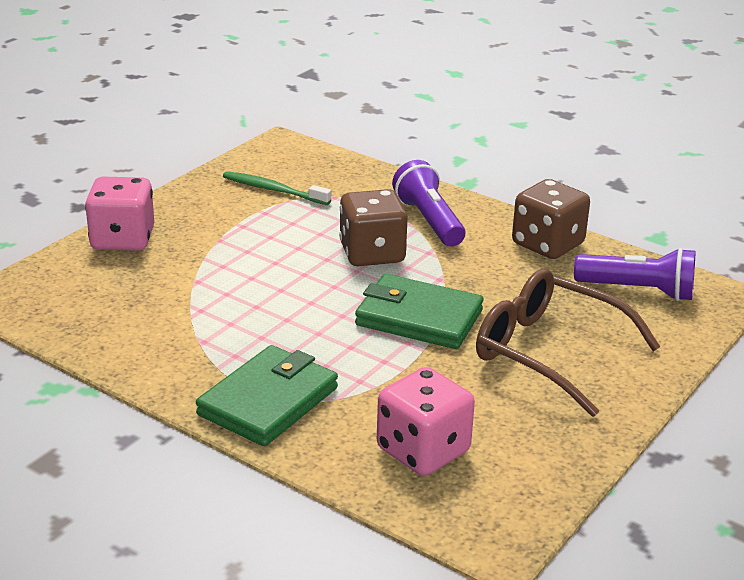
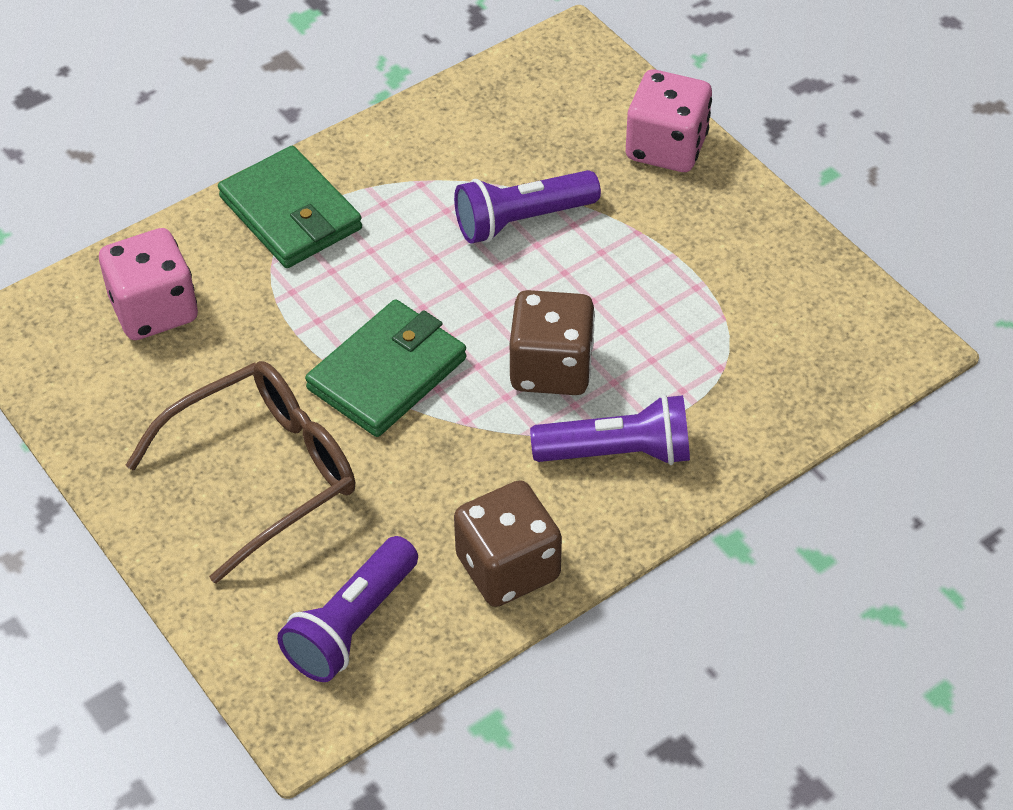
camera: 110 degrees right, 20 degrees up
(228, 287) = (522, 220): none -> purple flashlight
(273, 190) = (757, 307): green toothbrush -> none

